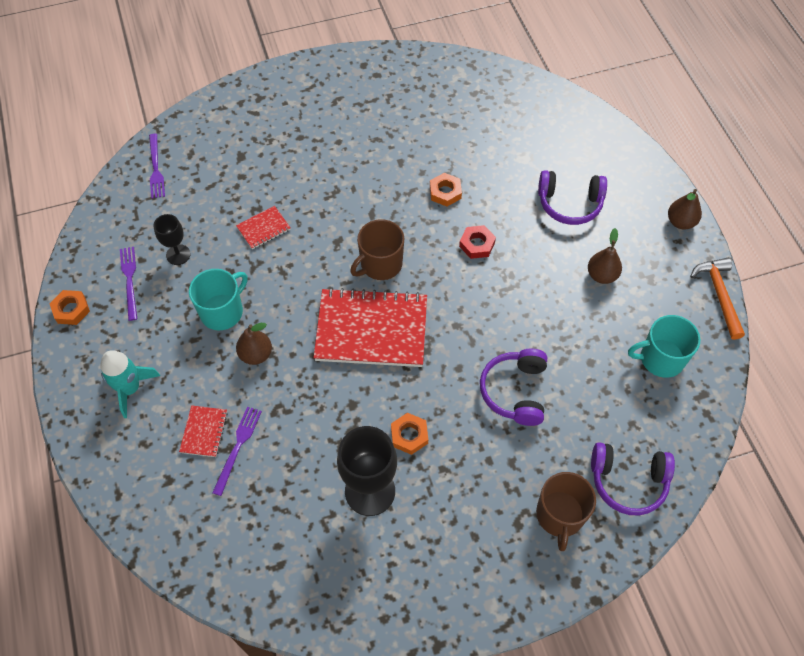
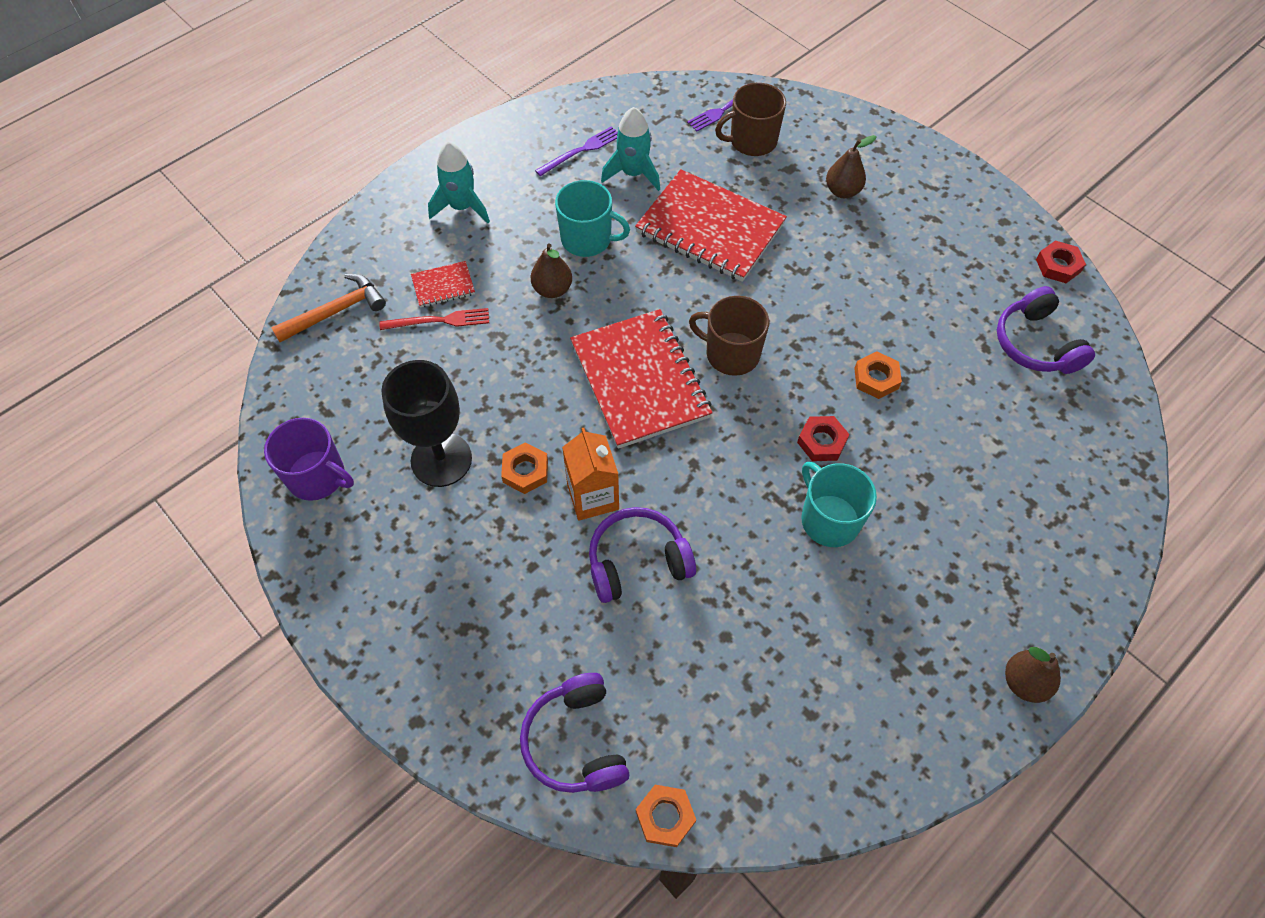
camera: 65 degrees right, 0 degrees up
(71, 310) = (523, 124): orange nut -> orange nut (665, 816)
(178, 255) = (633, 174): black goblet -> turquoise rocket
(237, 447) = (439, 320): purple fork -> red fork
(263, 228) = (710, 228): red notebook -> red notebook, size x2.26
(338, 591) = (318, 476): none -> purple mug
(414, 57) = (1058, 265): none -> red nut
(452, 399) = (593, 497): none -> orange carton
(560, 515) = (494, 673): brown mug -> brown mug (752, 141)
(569, 204) = (955, 525): purple headphones -> purple headphones (1035, 344)
(601, 275) = (867, 605): brown pear -> brown pear (842, 191)
(660, 358) = (779, 725): turquoise mug -> turquoise mug (829, 519)
(719, 295) = (931, 777): orange hammer -> orange hammer (336, 311)

